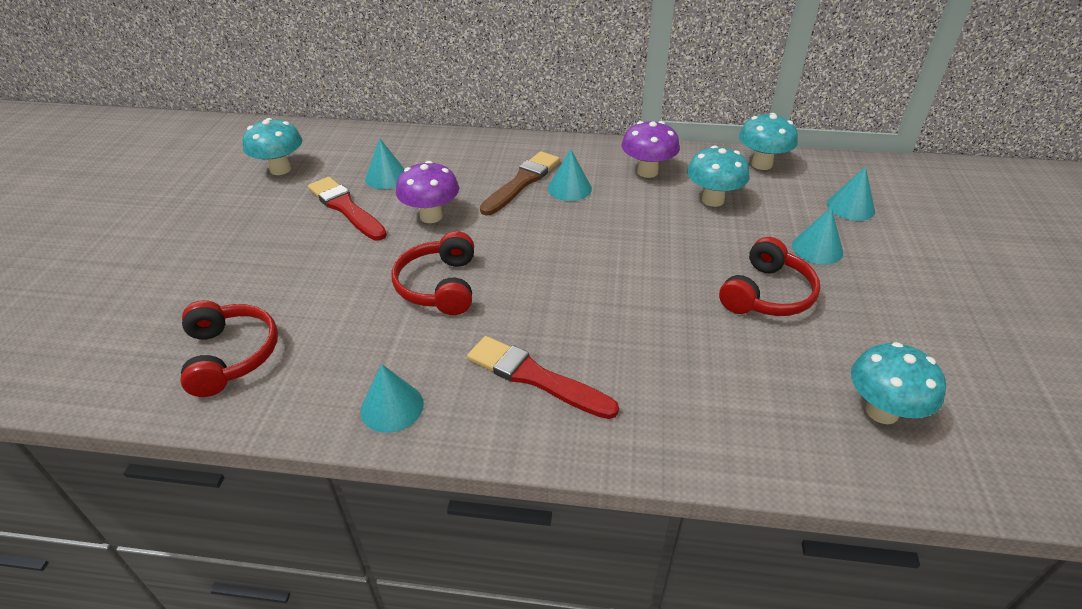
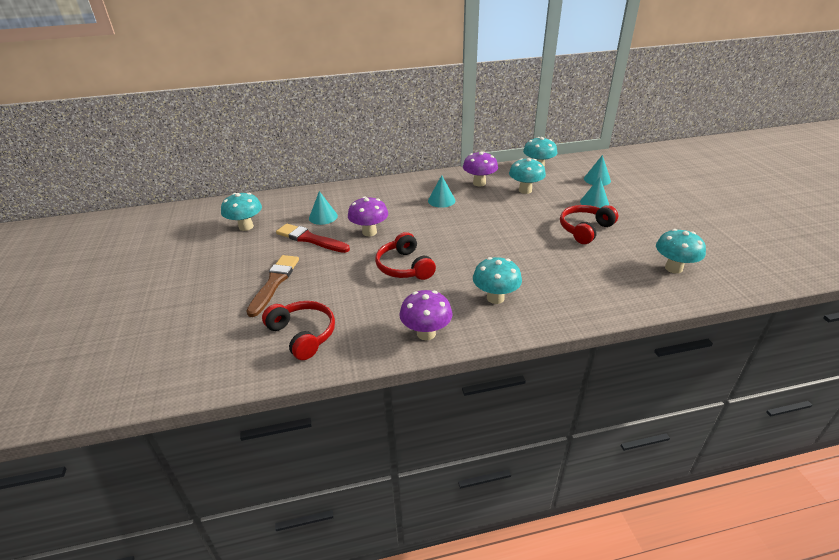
camera: 20 degrees left, 5 degrees down
(392, 407) = (426, 333): turquoise cone -> purple mushroom
(522, 182) = (410, 203): brown brush -> brown brush (274, 283)
(535, 377) = (495, 298): red brush -> turquoise mushroom
(767, 294) = (585, 229): red headphones -> red headphones turned 150 degrees counterclockwise

